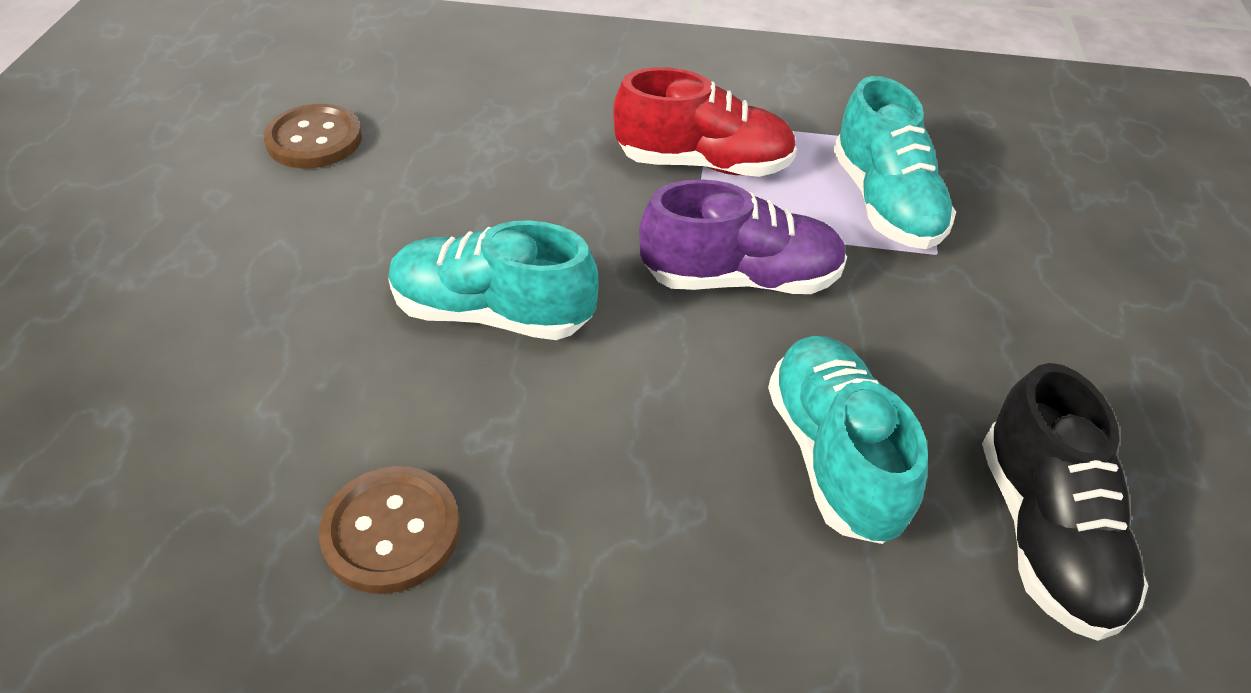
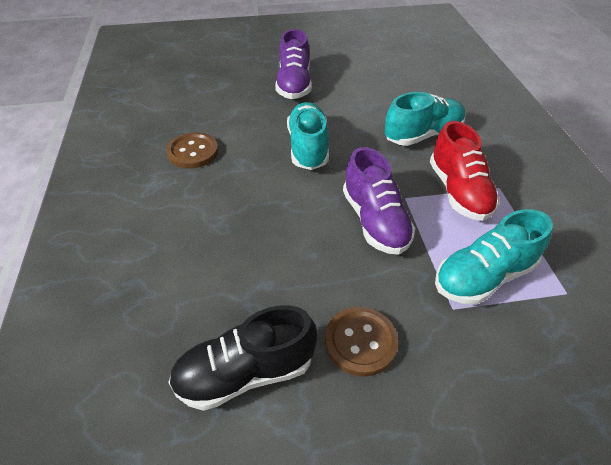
camera: 75 degrees right, 0 degrees up
(236, 279) = (294, 85): none -> purple shoe
(314, 139) = (382, 76): brown button -> brown button (360, 342)
(834, 455) = (269, 274): turquoise shoe -> turquoise shoe (423, 135)

